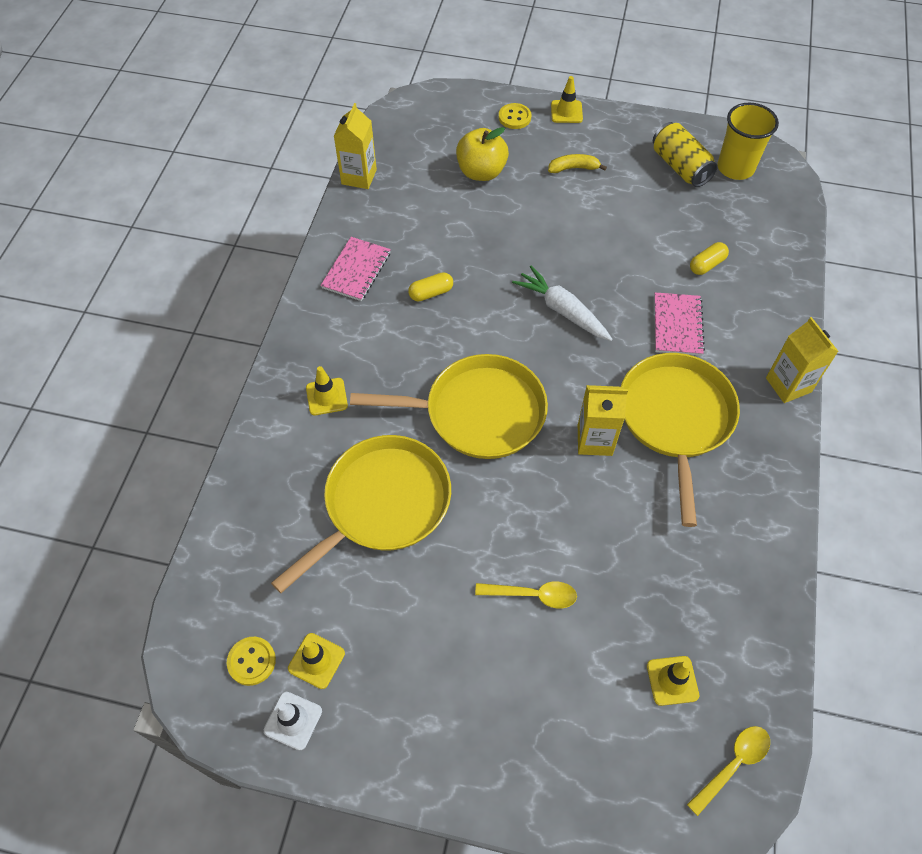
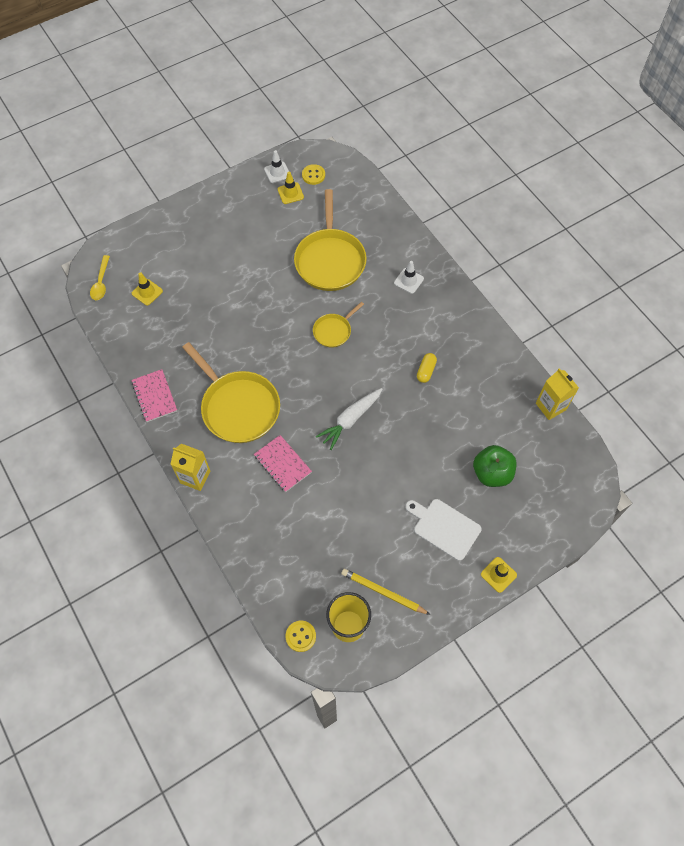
camera: 135 degrees right, 5 degrees up
(326, 397) = (408, 281): yellow traffic cone -> white traffic cone
(356, 270) = (476, 350): pink notebook -> pink notebook (154, 396)
(478, 412) = (333, 331): yellow pan -> yellow pan, size x0.51
(481, 172) = (492, 473): yellow apple -> green apple
(514, 117) = (523, 537): yellow button -> yellow button (300, 636)
(532, 595) = (231, 277): yellow spoon -> none
(562, 310) = (350, 420): white carrot -> white carrot turned 135 degrees clockwise
(573, 168) = (444, 527): yellow banana -> white cutting board
(594, 440) = (267, 363): yellow carton -> none
(680, 167) = (383, 592): yellow can -> yellow pencil
(707, 265) = (301, 522): yellow capsule -> none

